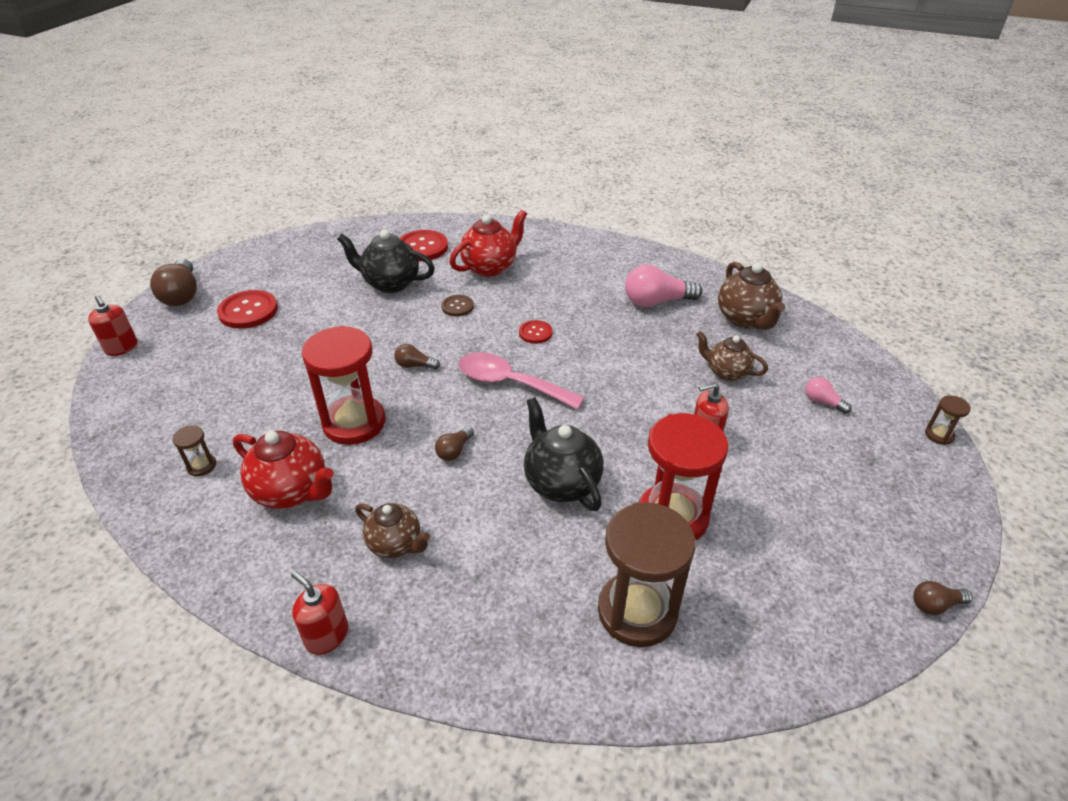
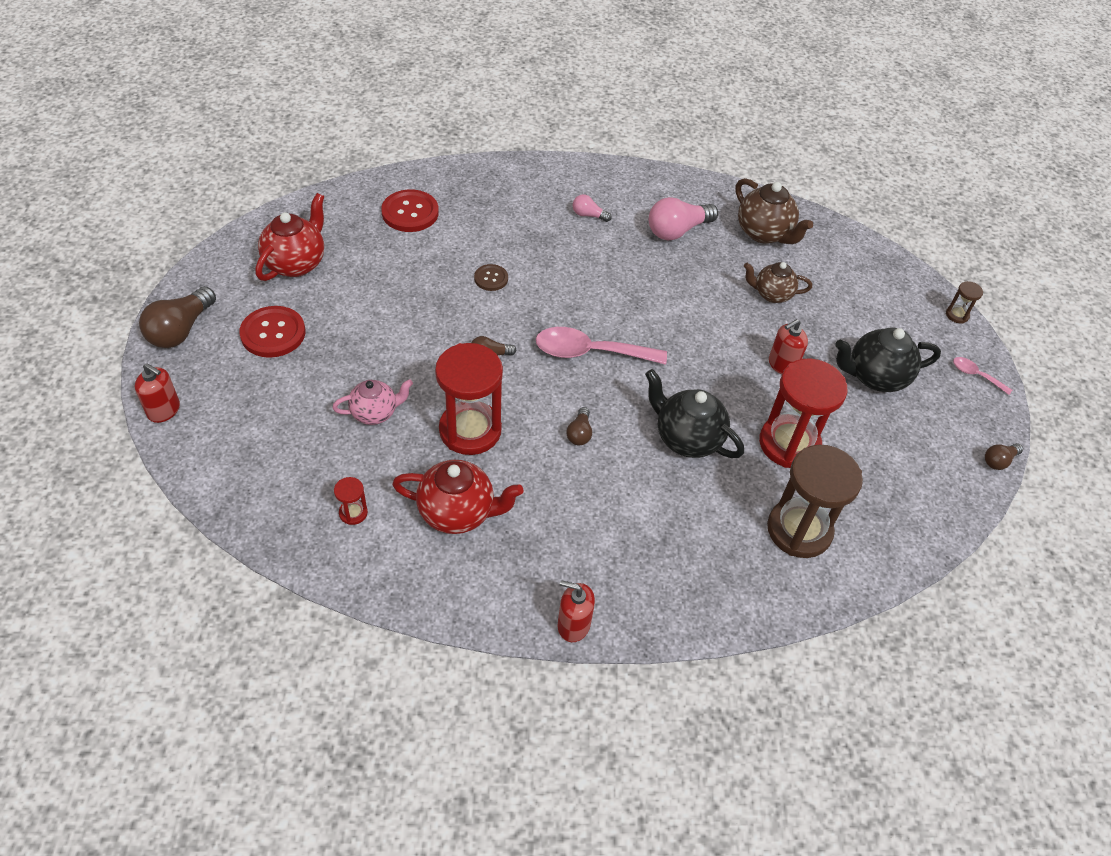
camera: 25 degrees left, 10 degrees up
(182, 295) = (181, 330): brown light bulb -> brown light bulb turned 60 degrees clockwise
(201, 466) = (353, 513): brown hourglass -> red hourglass
(283, 389) = (375, 413): none -> pink teapot
(390, 283) = (404, 266): black teapot -> black teapot (875, 377)
(395, 544) = (581, 533): brown teapot -> none
(490, 267) = (496, 223): red teapot -> red teapot (296, 263)
(535, 333) = (583, 292): red button -> none
(822, 402) = (860, 305): pink light bulb -> pink light bulb (588, 215)
(940, 502) = (976, 375): none -> pink spoon

